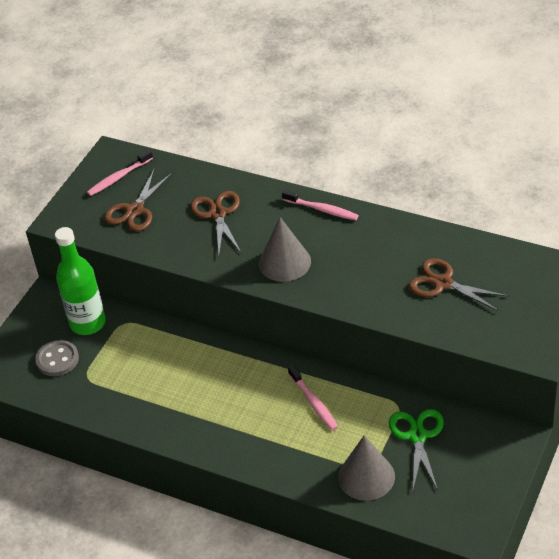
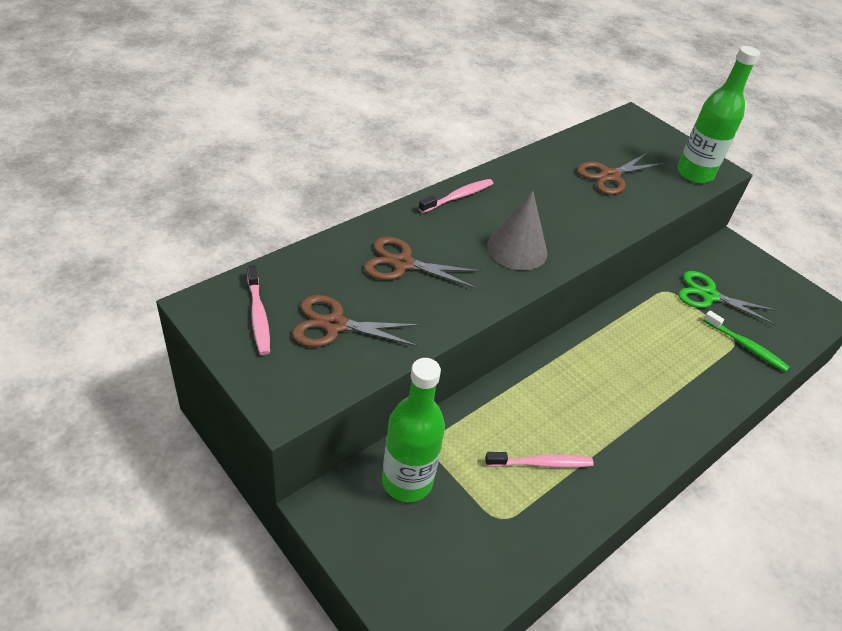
camera: 75 degrees left, 0 degrees up
(57, 359) = (450, 540): grey button -> none
(135, 210) = (334, 325): brown scissors -> brown scissors turned 135 degrees clockwise
(313, 402) = (639, 341): pink toothbrush -> pink toothbrush (541, 463)
(366, 476) = (746, 346): grey cone -> green toothbrush
(509, 338) = (694, 173): none -> green bottle

